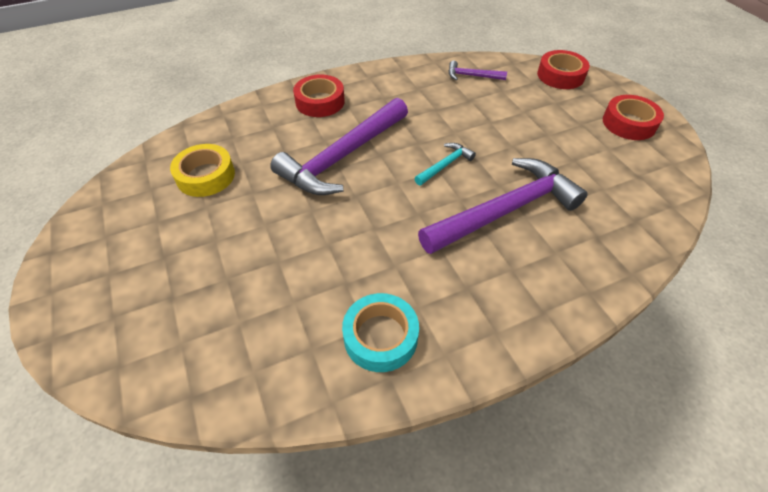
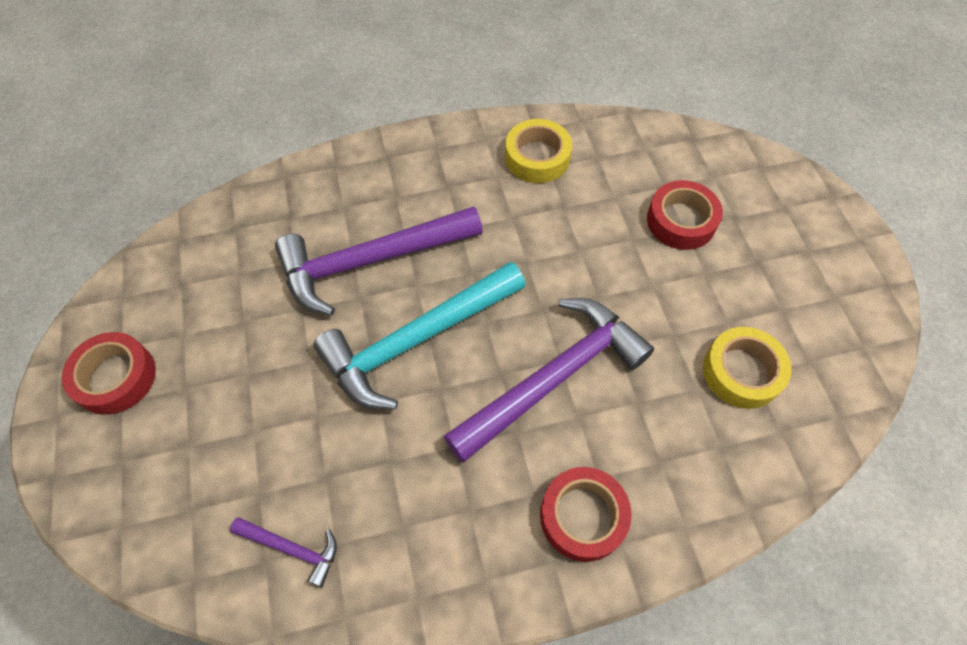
camera: 170 degrees left, 10 degrees up
(380, 337) = (537, 157): turquoise tape -> yellow tape
(445, 165) = (416, 340): turquoise hammer -> turquoise hammer, size x2.25
(560, 75) = (132, 520): red tape -> red tape (681, 221)

